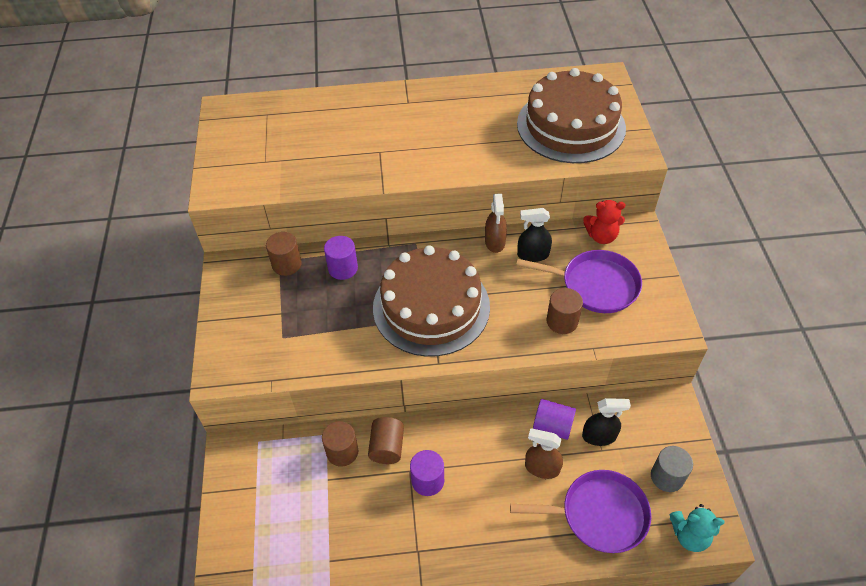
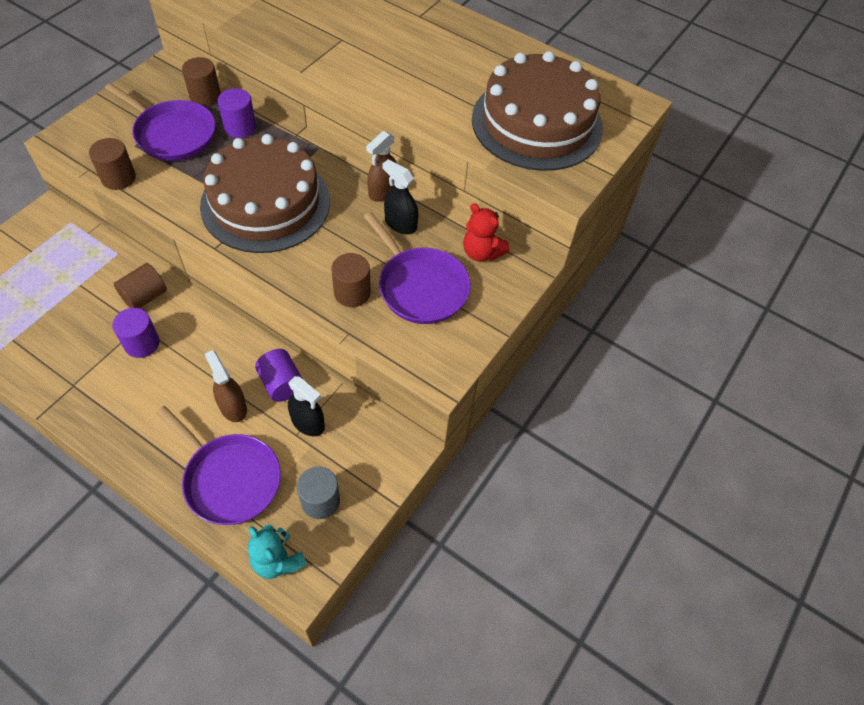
camera: 35 degrees right, 5 degrees up
(300, 308) = (173, 134): none -> purple pan
(342, 452) = (112, 274): brown cylinder -> brown cylinder (118, 178)

